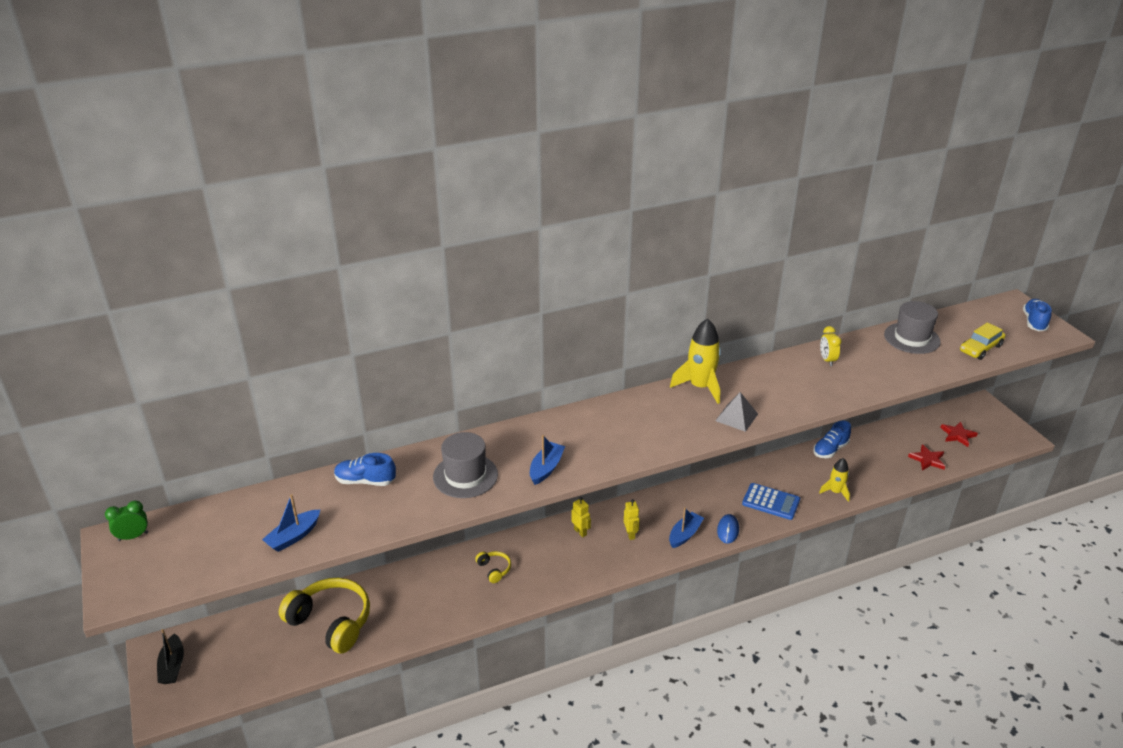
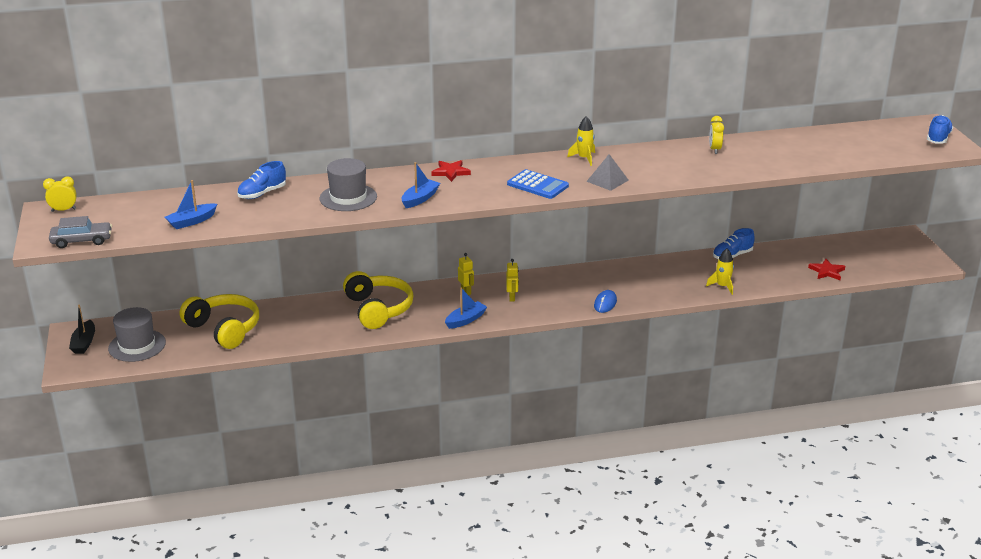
camera: 10 degrees right, 5 degrees down
(133, 536) = (63, 210): green clock -> yellow clock
(166, 586) = (82, 241): none -> grey car
(365, 481) = (262, 194): blue shoe -> blue shoe turned 60 degrees counterclockwise
(494, 569) = (378, 309): yellow headphones -> yellow headphones, size x2.24
(684, 534) = (563, 302): blue boat -> blue boat (465, 320)
(700, 387) = (584, 158): yellow rocket -> yellow rocket, size x0.60
(771, 502) = (655, 288): blue calculator -> blue calculator (537, 185)
(912, 338) = (807, 140): grey hat -> grey hat (137, 345)
(957, 435) = (867, 256): red star -> red star (450, 172)
(980, 348) = (871, 153): yellow car -> none

